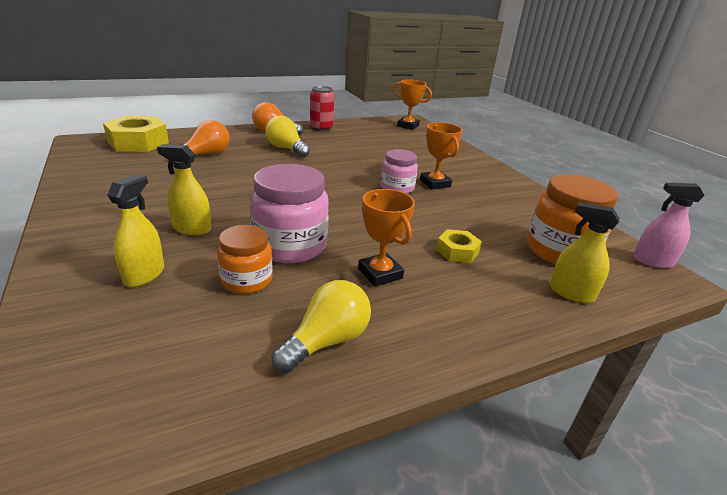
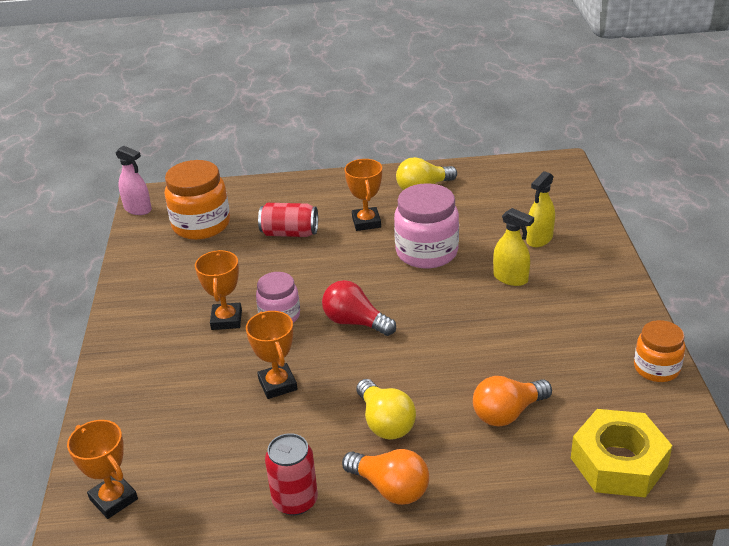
camera: 155 degrees left, 5 degrees up
(247, 280) = (465, 227): orange jar -> orange jar (656, 368)
(333, 188) = (355, 322): none -> red light bulb
(365, 158) = (277, 384): none -> orange trophy
(457, 251) = (289, 233): yellow nut -> red can
(571, 293) = (240, 196): yellow spray bottle -> none

